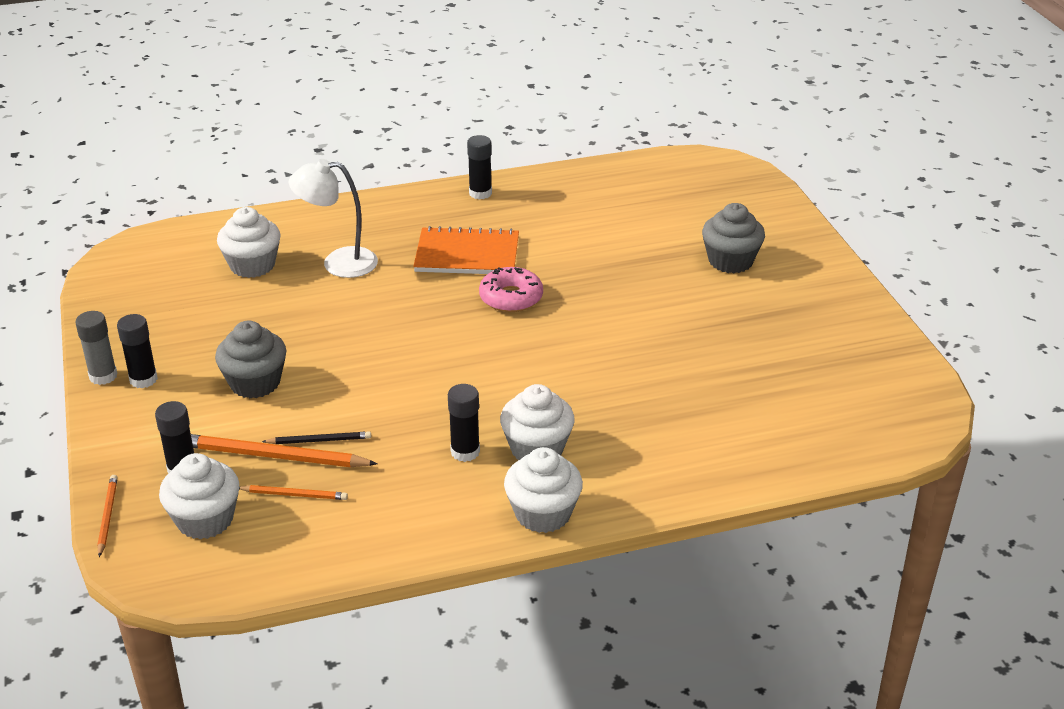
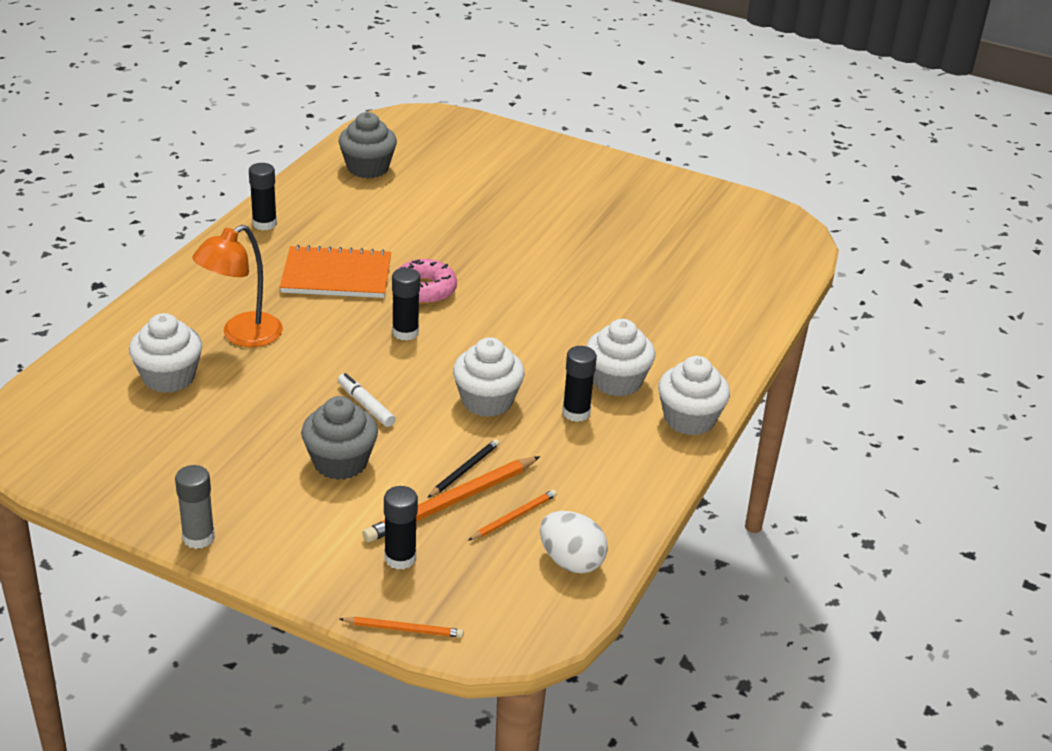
camera: 50 degrees left, 0 degrees up
(107, 516) = (404, 629): orange pencil -> orange pencil turned 150 degrees clockwise
(143, 379) = (240, 517): black glue stick -> black glue stick (405, 332)
(205, 520) = (482, 578): white cupcake -> white cupcake (487, 401)
(277, 552) = (571, 561): none -> white egg
(334, 355) = (366, 405): none -> white marker
(338, 263) = (242, 336): white lamp -> orange lamp
(467, 254) = (336, 275): orange notebook -> orange notebook turned 45 degrees clockwise
(730, 261) = (528, 186): grey cupcake -> grey cupcake (368, 168)

